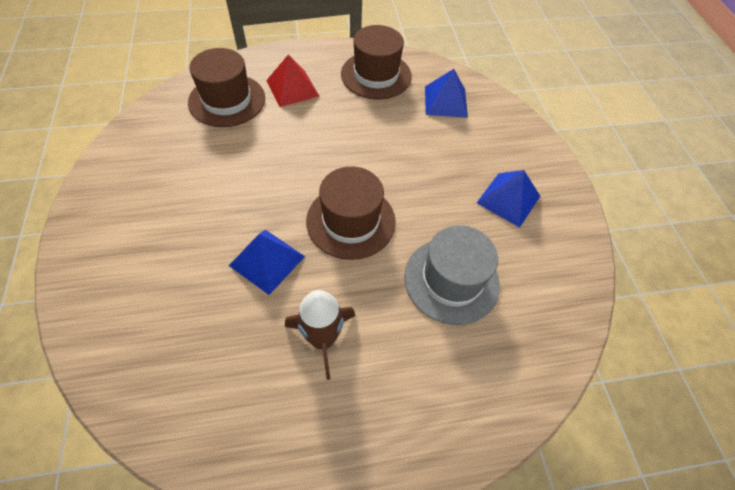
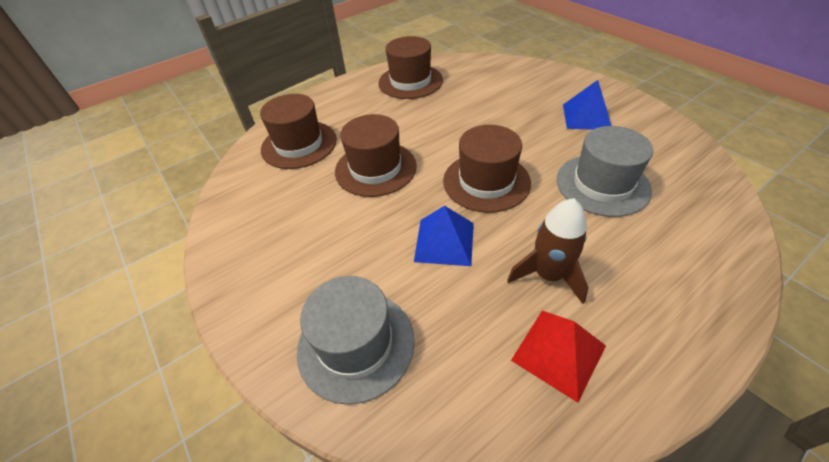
camera: 20 degrees left, 10 degrees down
(134, 311) = (356, 344): none -> grey hat
(269, 158) = (375, 168): none -> brown hat
(292, 88) = (350, 114): red pyramid -> red pyramid (558, 352)
(445, 101) = (480, 77): blue pyramid -> none

